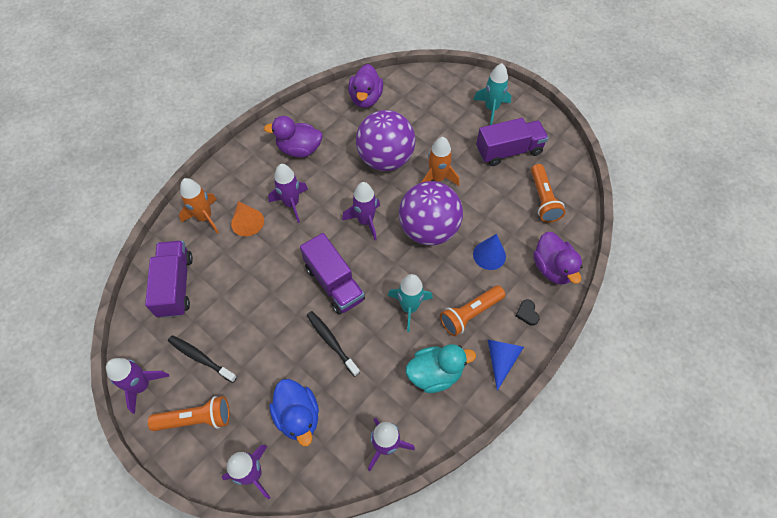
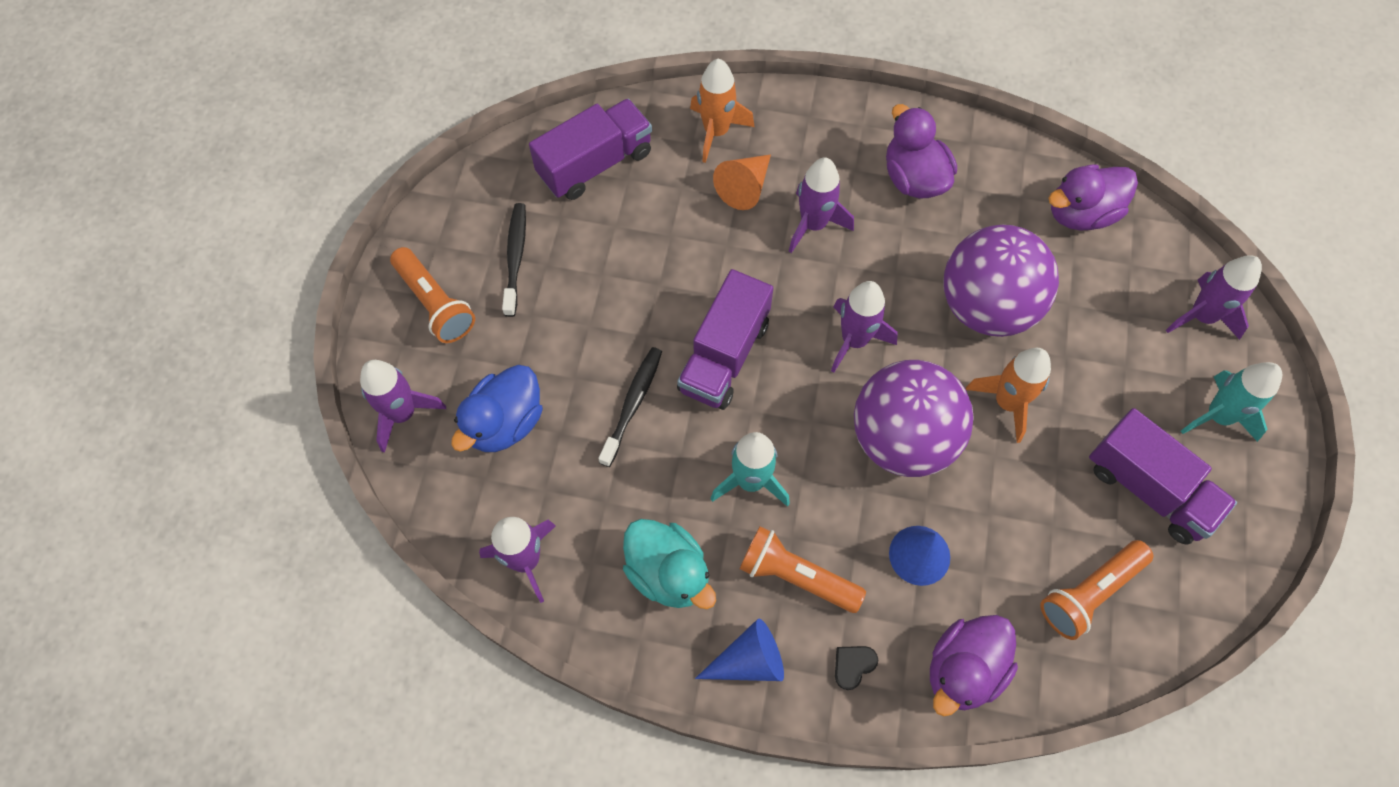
camera: 60 degrees right, 5 degrees up
(142, 386) = (442, 216): purple rocket -> purple rocket (1202, 316)

